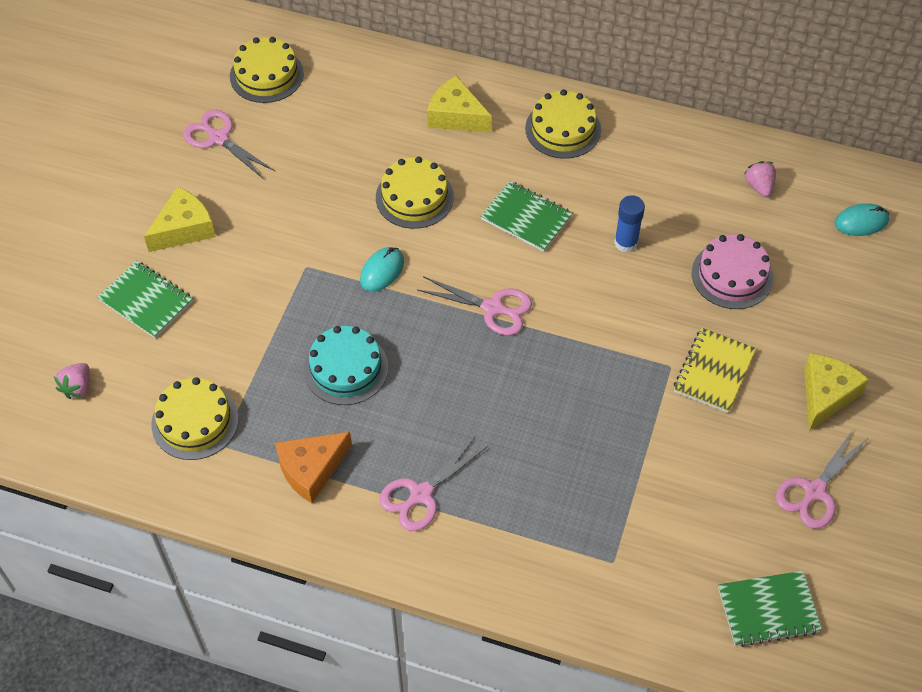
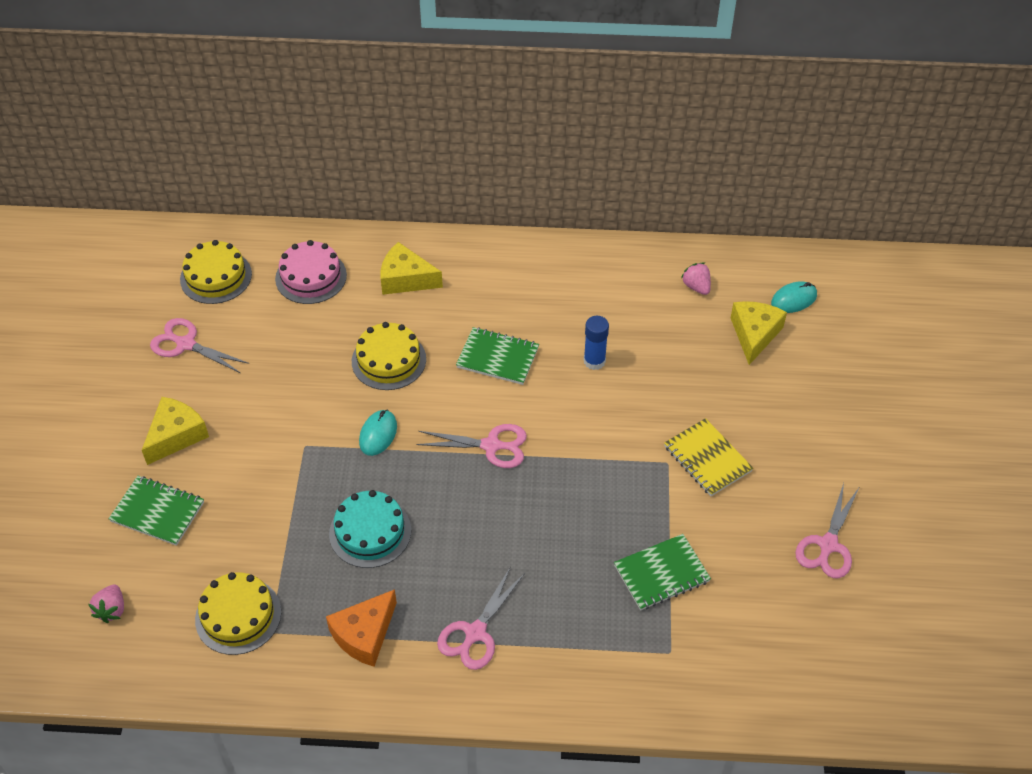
camera: 15 degrees left, 5 degrees down
(563, 129) = (507, 271): yellow cake -> none
(714, 372) = (707, 459): yellow notebook -> yellow notebook turned 45 degrees counterclockwise
(732, 275) = (697, 370): pink cake -> pink cake (311, 277)
(768, 610) = (821, 661): green notebook -> green notebook (661, 574)
(826, 395) = (811, 457): yellow cheese -> yellow cheese (754, 334)

